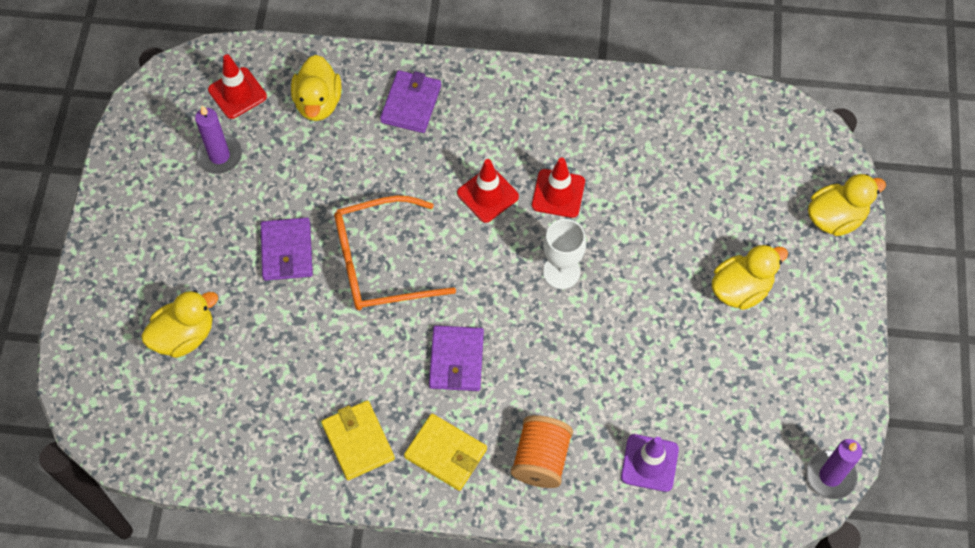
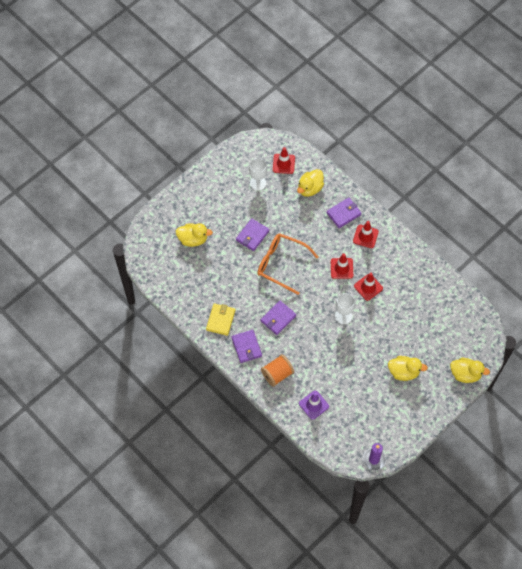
camera: 40 degrees right, 0 degrees up
(219, 156) = (258, 183): purple candle -> white goblet
(445, 453) = (246, 347): yellow wallet -> purple wallet
(479, 115) = (365, 236): none -> red traffic cone

